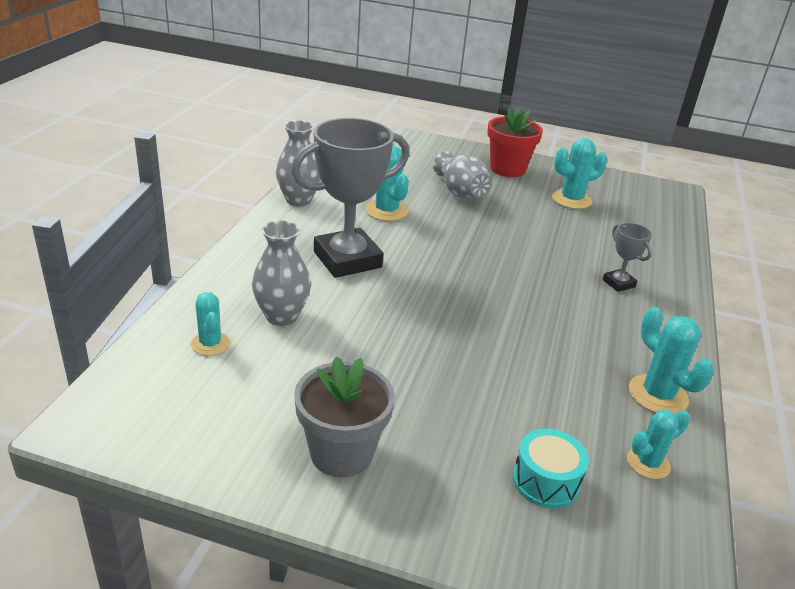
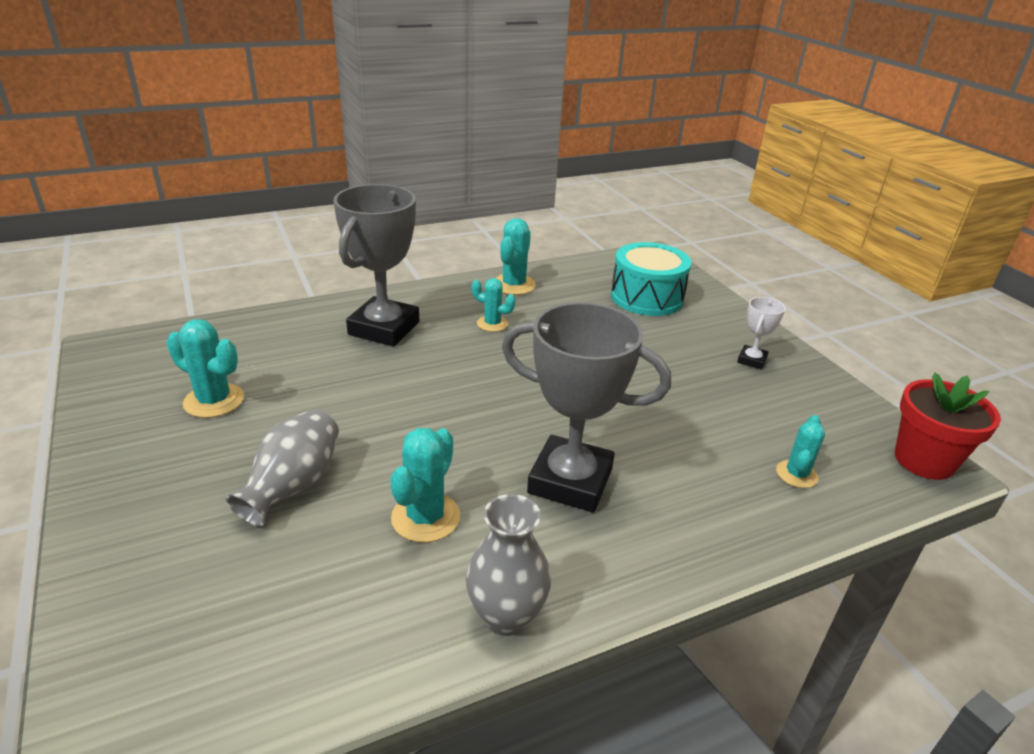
camera: 130 degrees left, 0 degrees up
(281, 316) = (706, 462): grey vase -> none
(341, 453) = (751, 360): grey flower pot -> white trophy
(507, 169) = (154, 481): red flower pot -> red flower pot (924, 460)
(546, 481) = (646, 297): turquoise drum -> turquoise drum, size x1.68
(618, 283) = (384, 328): grey trophy -> grey trophy, size x2.21
(648, 463) = (580, 276): turquoise cactus -> turquoise cactus (492, 324)

